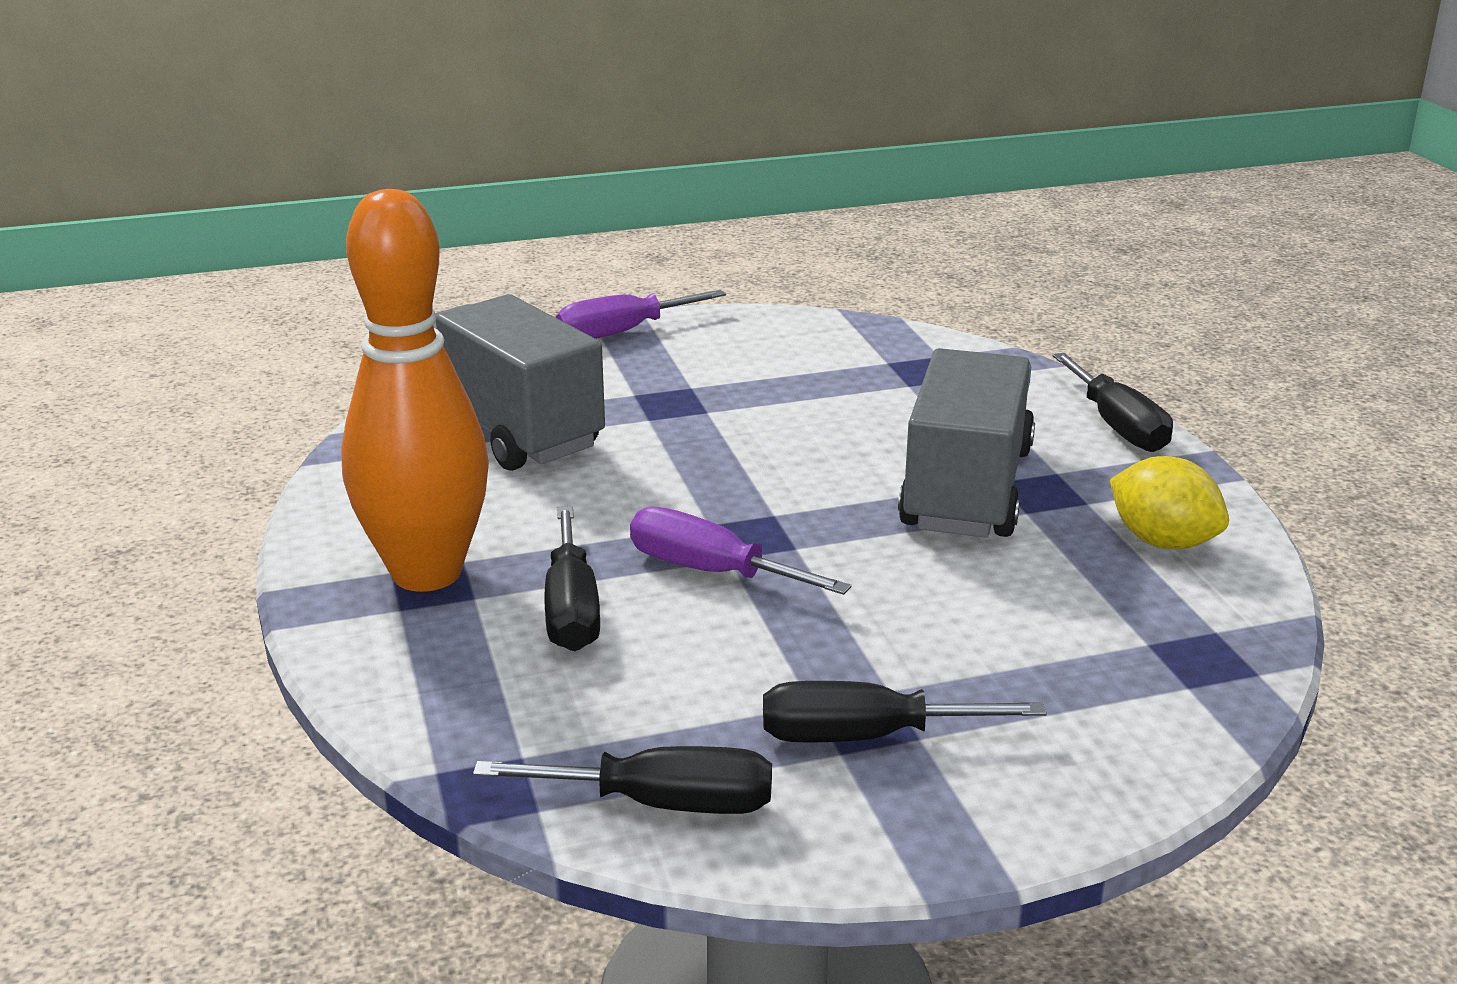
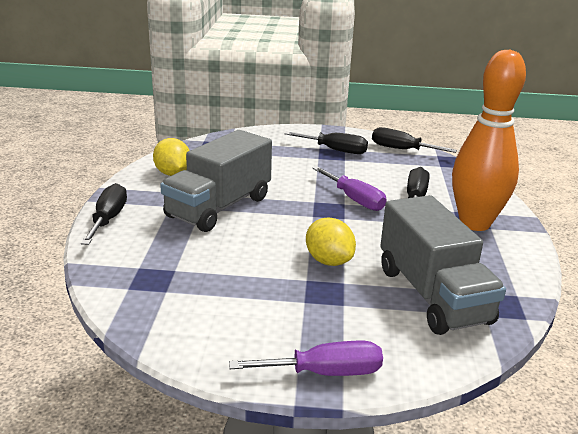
camera: 160 degrees left, 0 degrees up
(690, 441) = (328, 261): none -> yellow lemon

